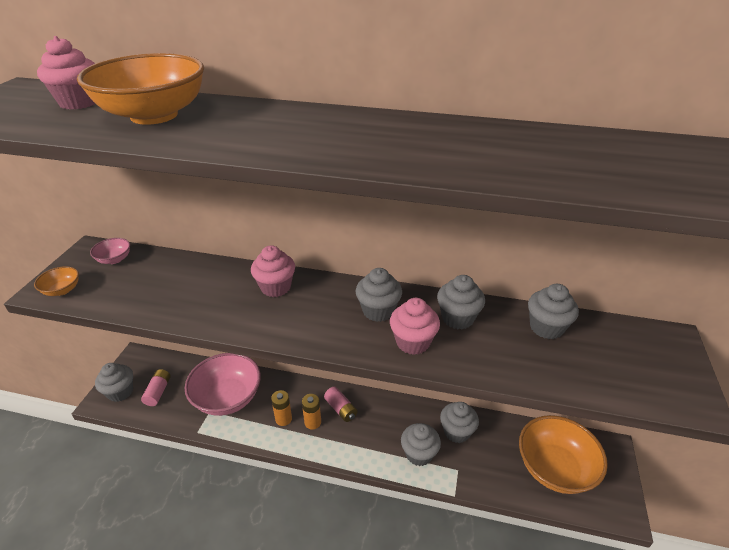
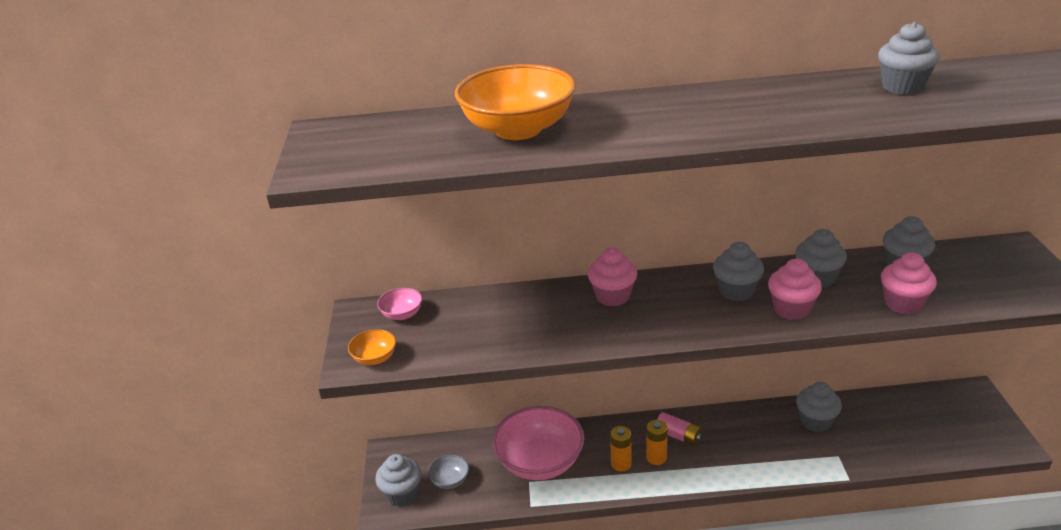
camera: 15 degrees left, 5 degrees down
(79, 103) = (419, 133): pink cupcake -> pink cupcake (903, 303)
(158, 392) = (450, 480): pink battery -> grey bowl
(419, 454) = (790, 453): grey cupcake -> grey cupcake (902, 87)
(554, 468) = (931, 425): orange bowl -> none

